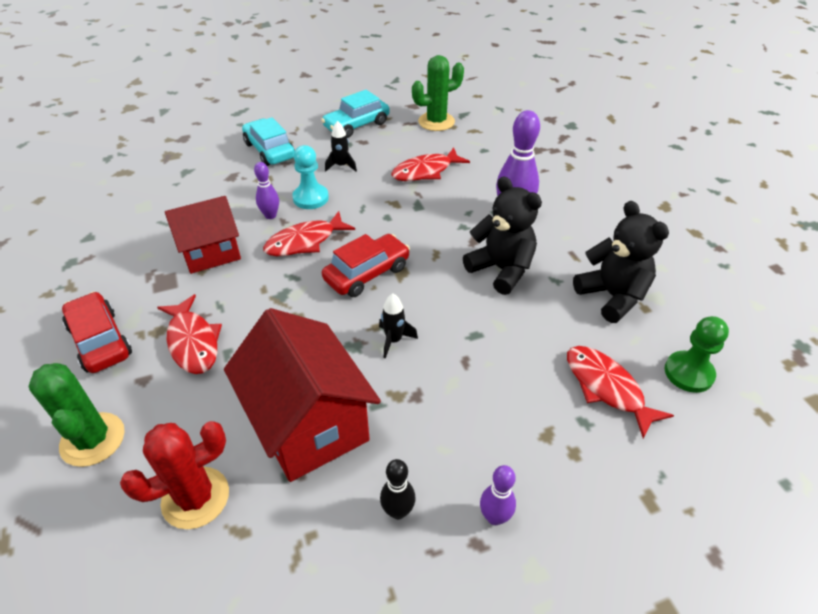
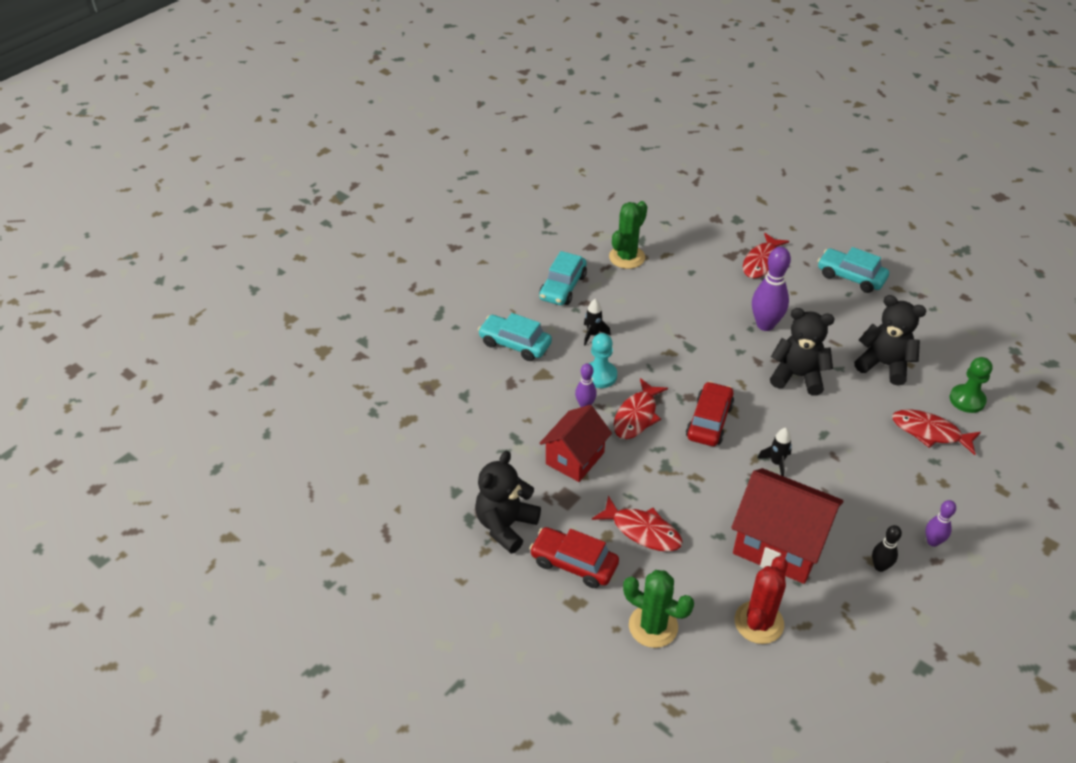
camera: 30 degrees left, 0 degrees up
(89, 281) = (506, 525): none -> black teddy bear
(425, 171) = (665, 312): red fish -> red fish (762, 262)
(648, 205) = (850, 277): none -> turquoise car

